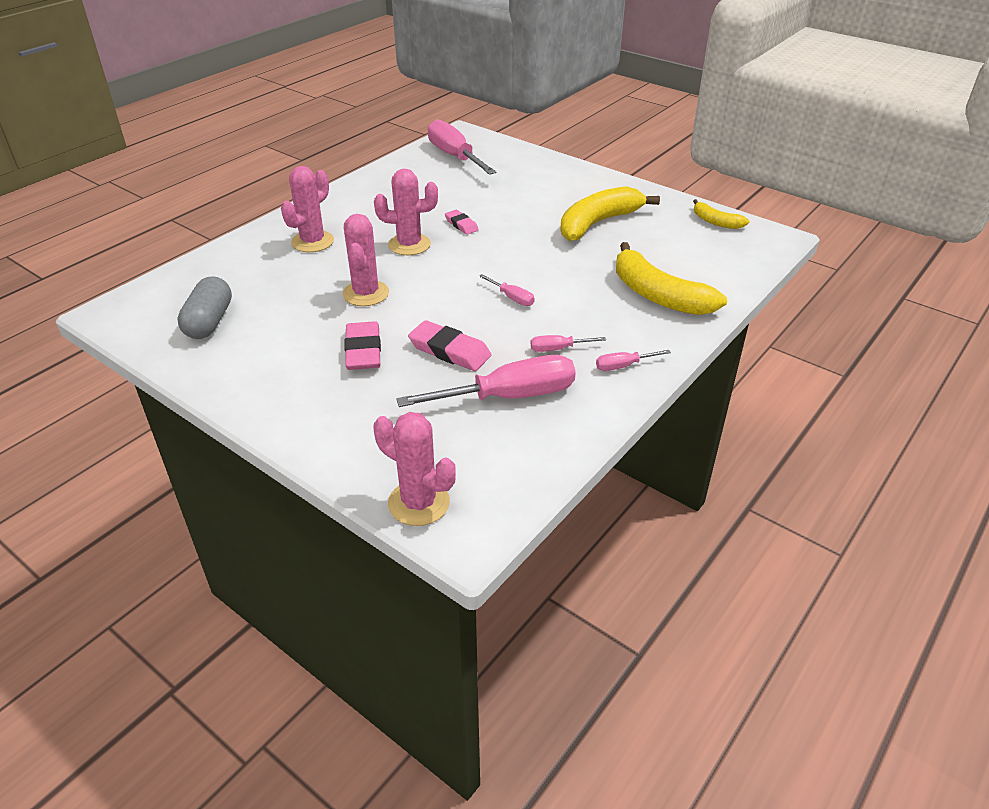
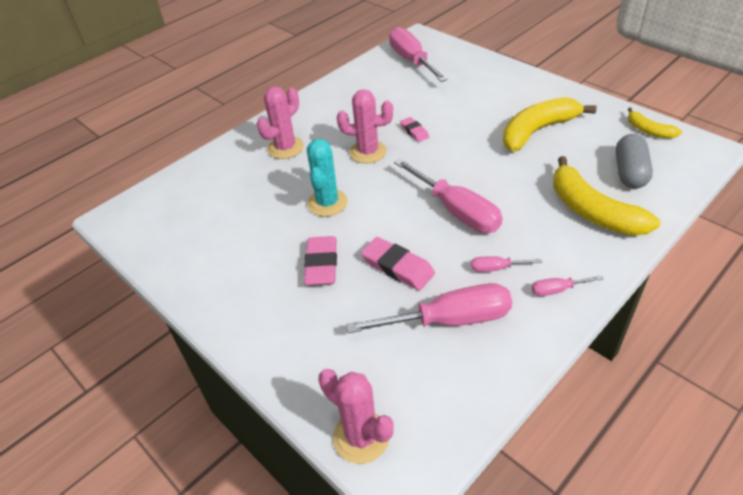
camera: 10 degrees right, 5 degrees up
(209, 322) = (194, 229): grey capsule -> grey capsule (630, 172)
(366, 293) = (327, 203): pink cactus -> turquoise cactus
(512, 298) = (456, 211): pink screwdriver -> pink screwdriver, size x2.20

